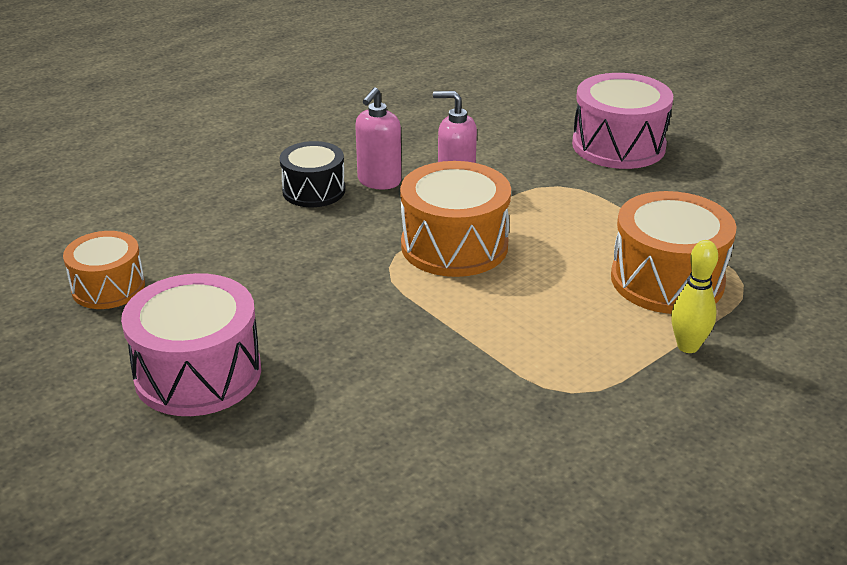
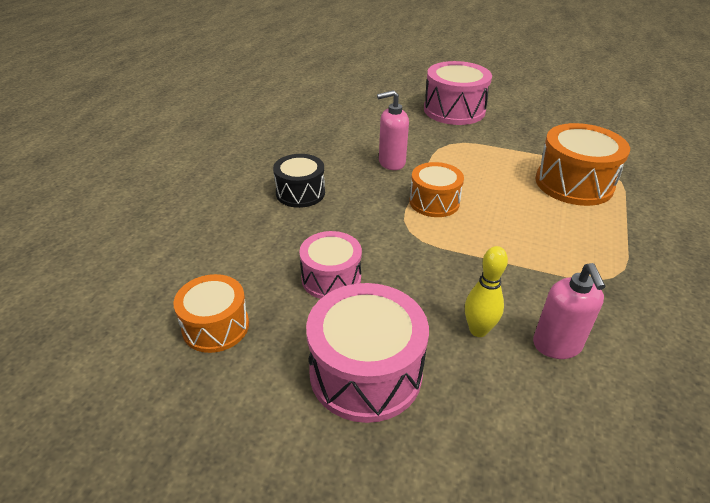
camera: 30 degrees left, 5 degrees up
(254, 284) = (331, 278): none -> pink drum
(379, 181) = (338, 173): pink soap dispenser -> pink soap dispenser (557, 345)
(454, 245) = (434, 202): orange drum -> orange drum, size x0.63
(688, 346) = (633, 221): yellow bowling pin -> yellow bowling pin (478, 330)

